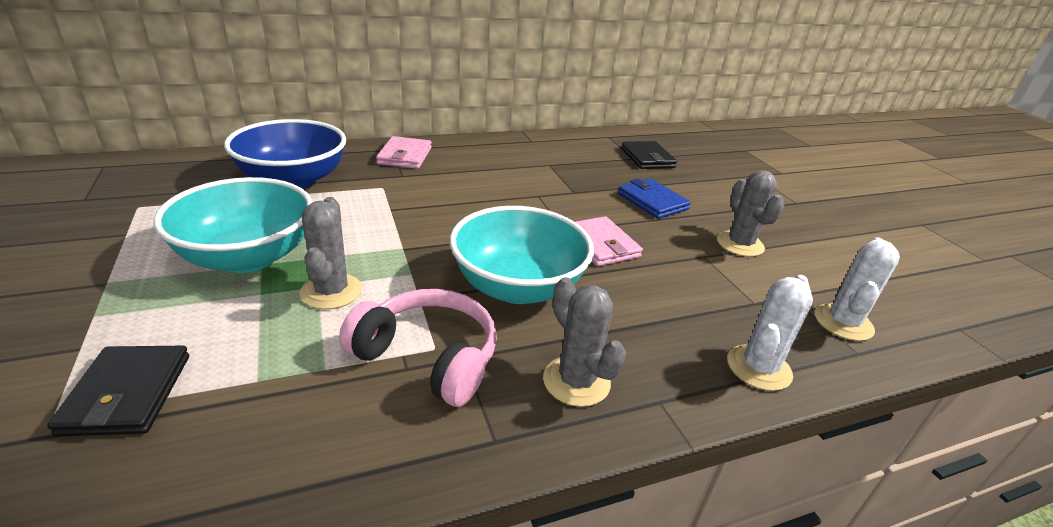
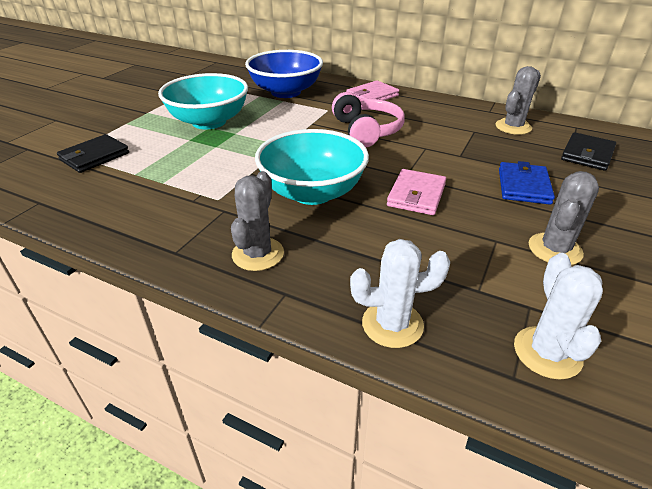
camera: 50 degrees right, 5 degrees up
(331, 291) = (217, 151): grey cactus -> grey cactus (513, 127)
(428, 357) = (209, 201): pink headphones -> pink headphones (367, 131)
(843, 322) = (547, 352): white cactus -> white cactus turned 75 degrees counterclockwise

